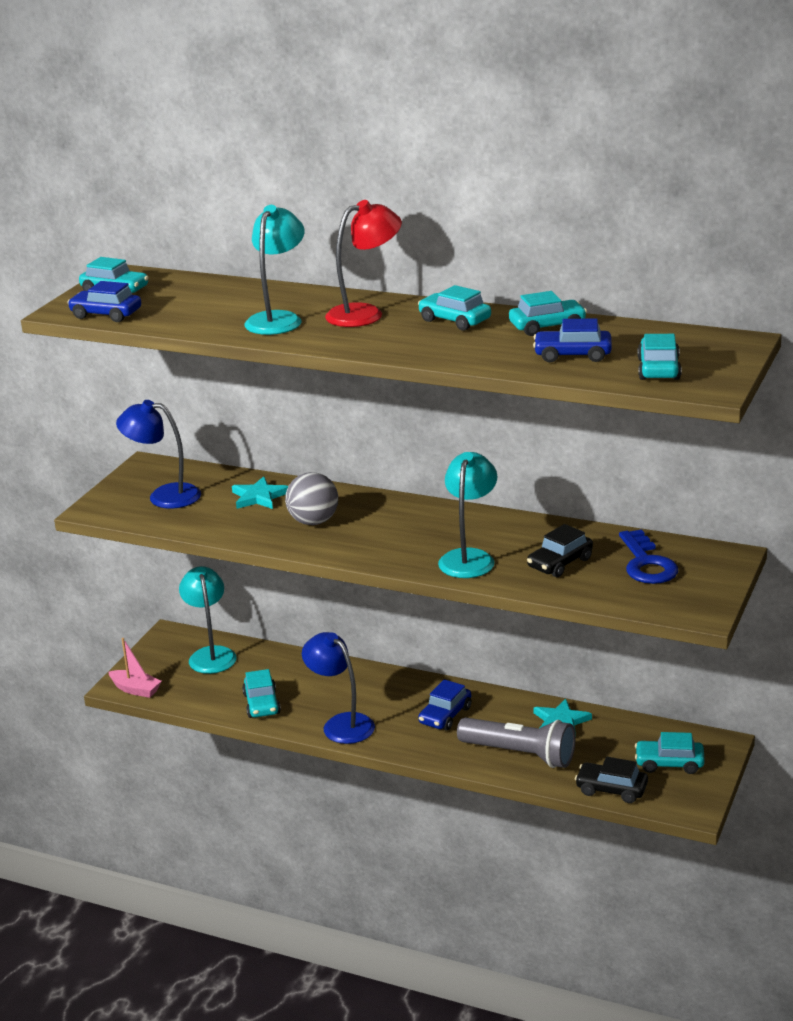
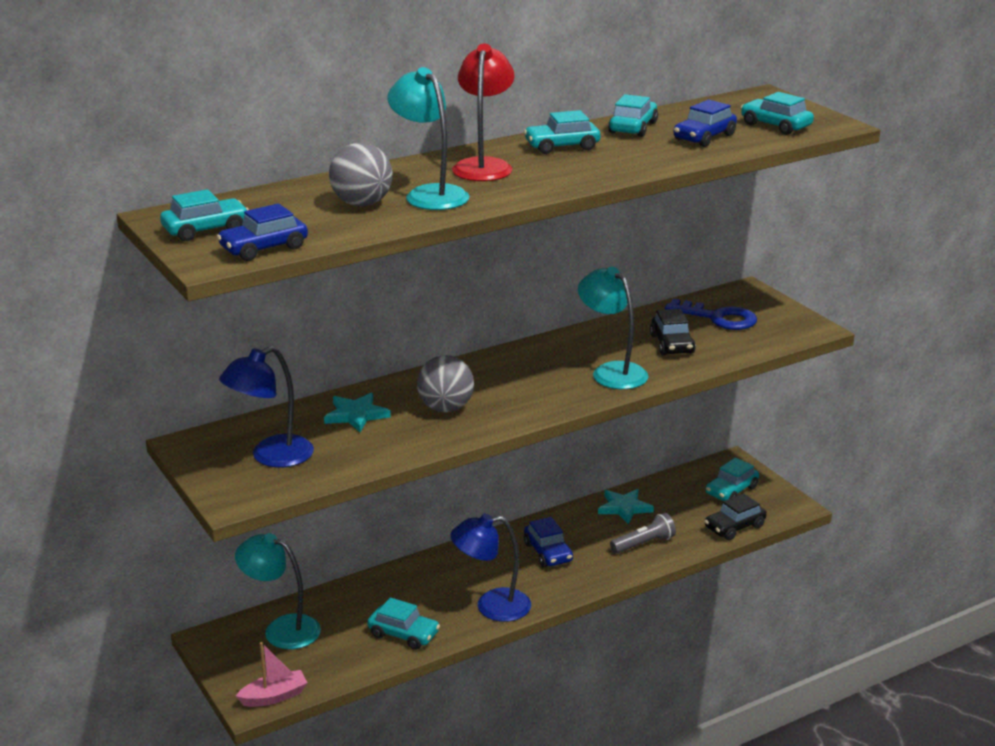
camera: 55 degrees left, 0 degrees up
(227, 309) = (362, 204): none -> grey ball
(520, 754) = (644, 544): grey flashlight -> grey flashlight, size x0.60

